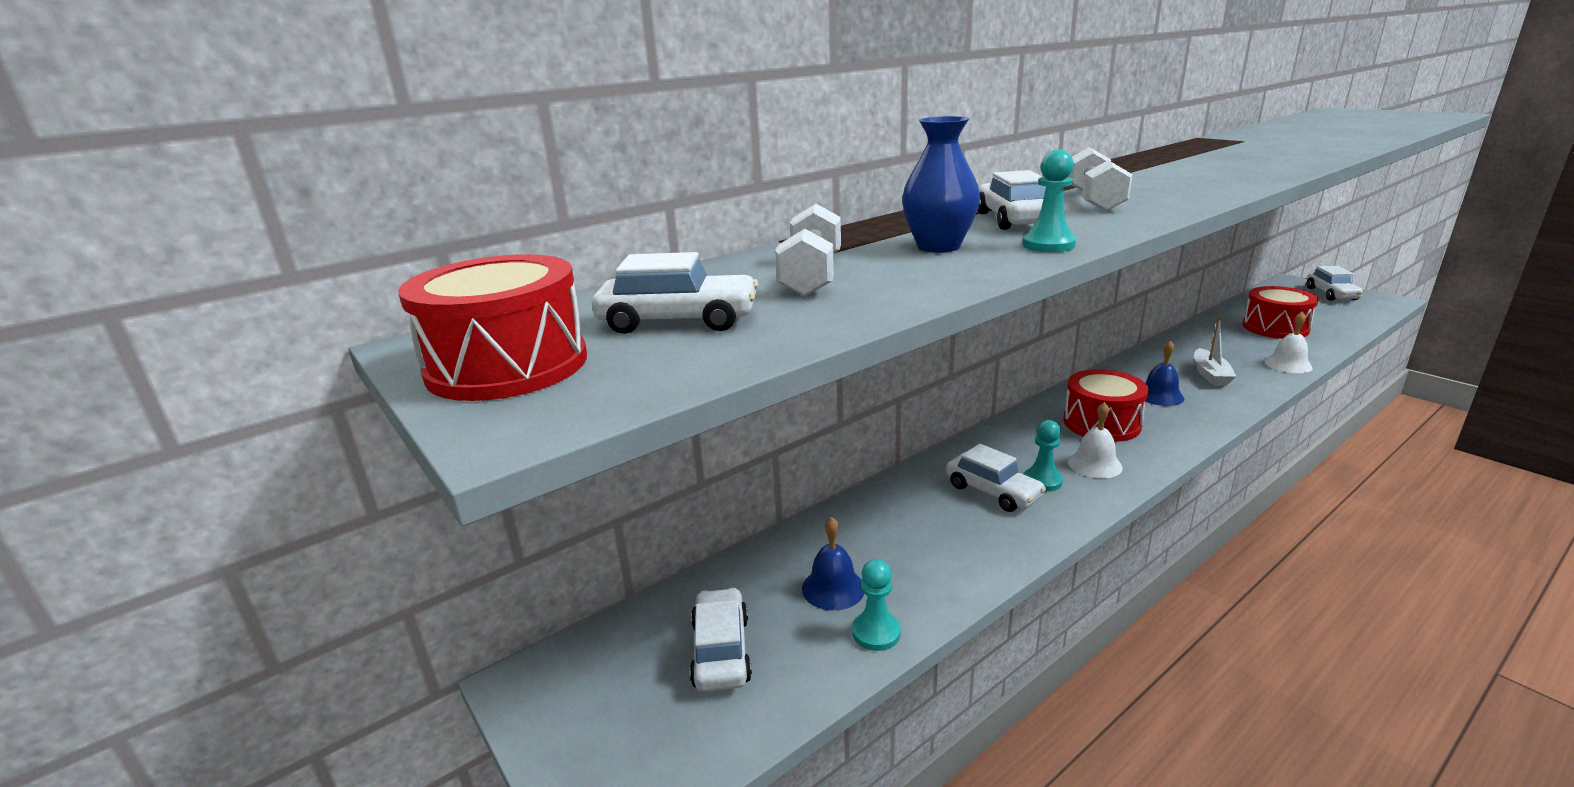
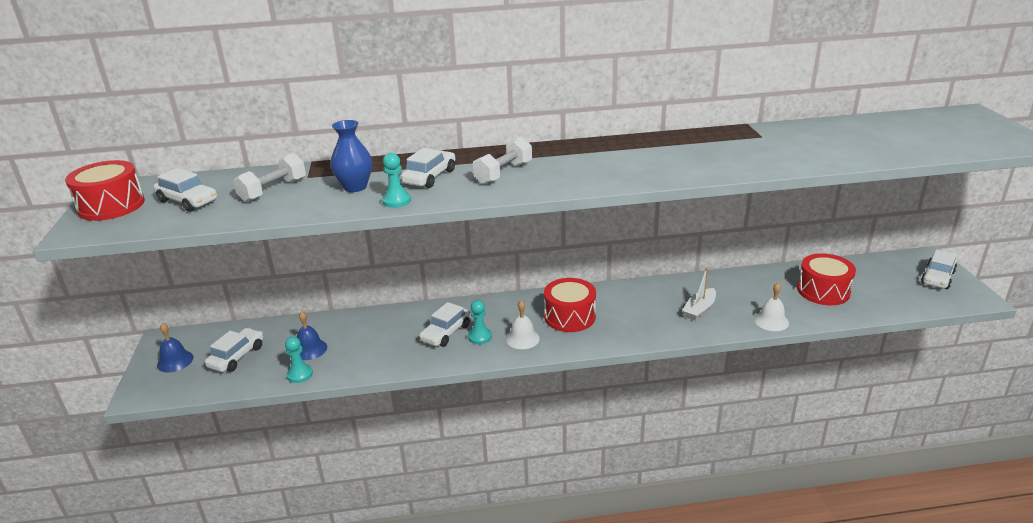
camera: 30 degrees right, 5 degrees up
(993, 491) = (446, 333): white car -> white car turned 45 degrees clockwise
(1160, 396) = (638, 312): blue bell -> blue bell (175, 361)

